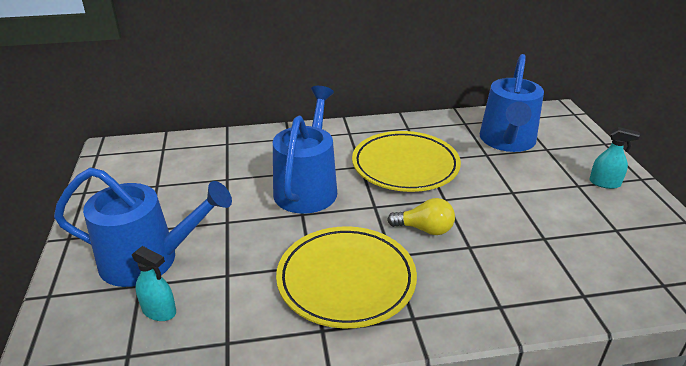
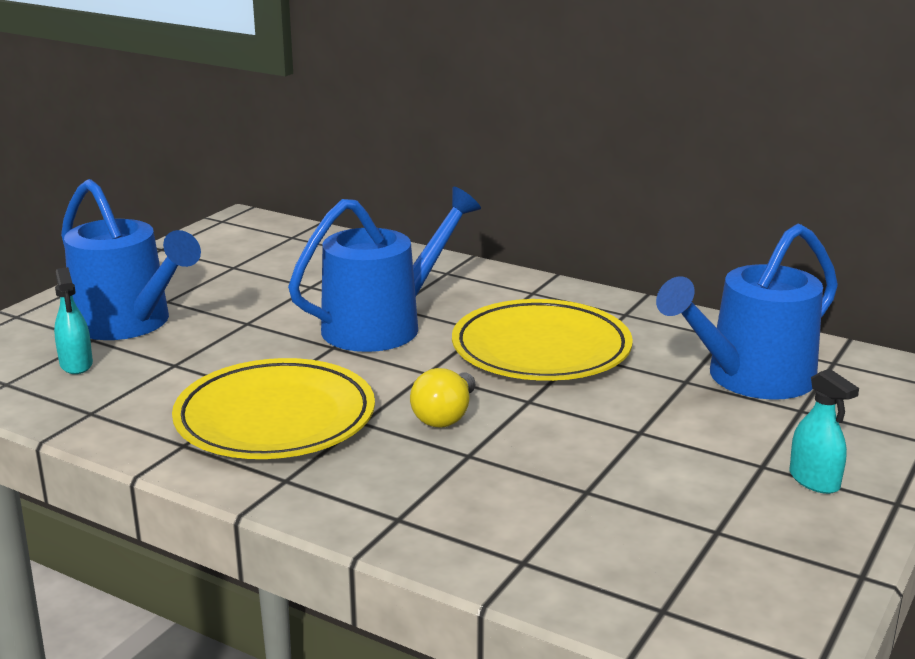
camera: 40 degrees right, 10 degrees down
(425, 229) = (445, 416): yellow light bulb -> yellow light bulb turned 60 degrees clockwise

